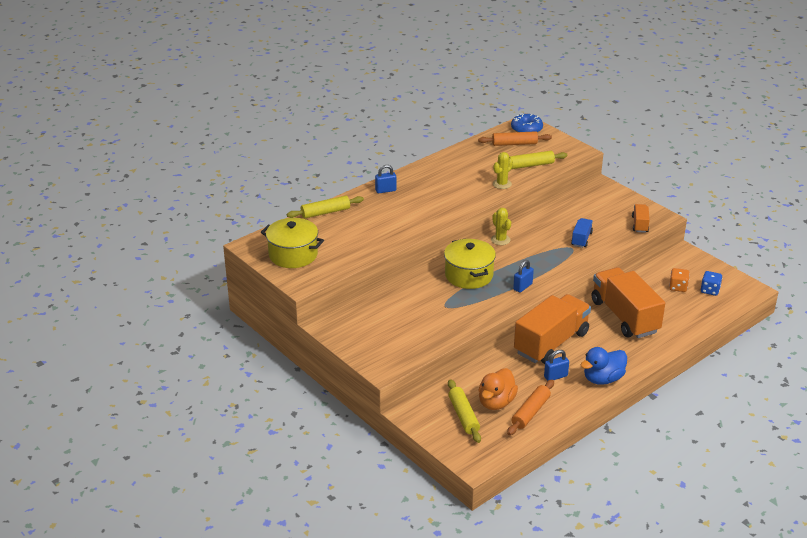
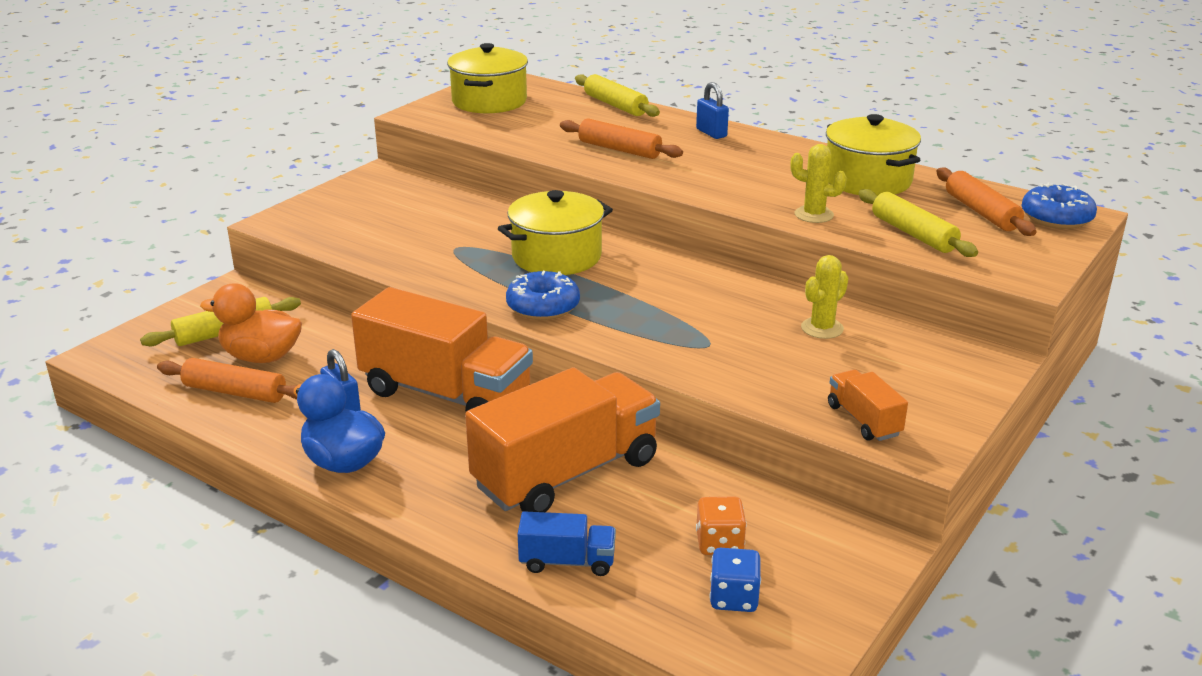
camera: 75 degrees right, 5 degrees down
(396, 222) = (619, 149): none -> orange rolling pin
(468, 161) = (867, 180): none -> yellow pot
(500, 240) = (689, 272): yellow cactus -> yellow cactus (822, 328)
(522, 287) = (543, 307): blue padlock -> blue donut
(581, 239) = (748, 352): blue truck -> blue truck (567, 562)
(640, 224) = (864, 420): orange truck -> orange truck turned 105 degrees counterclockwise

